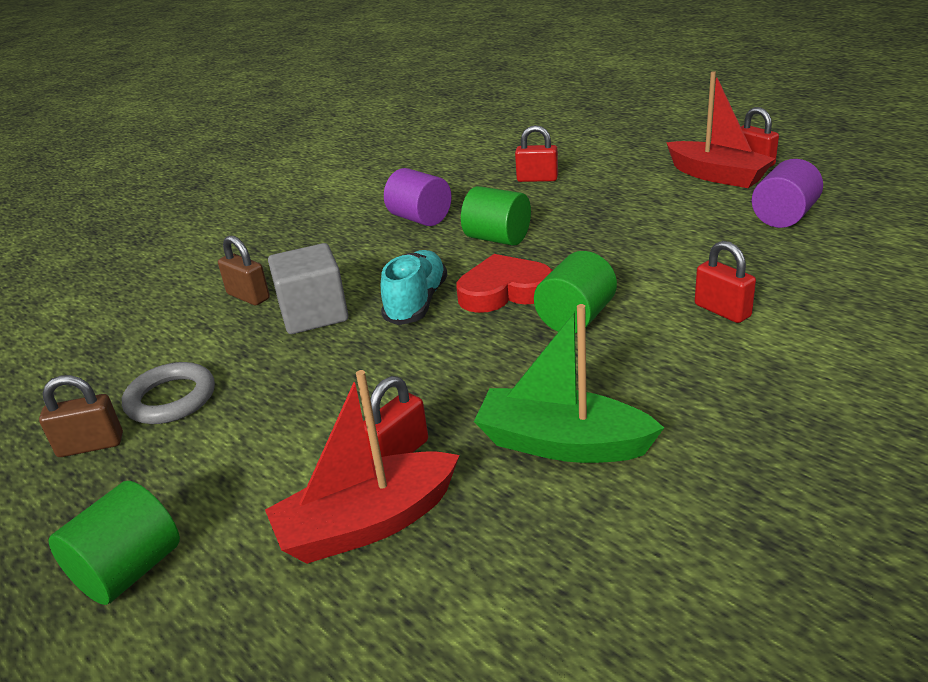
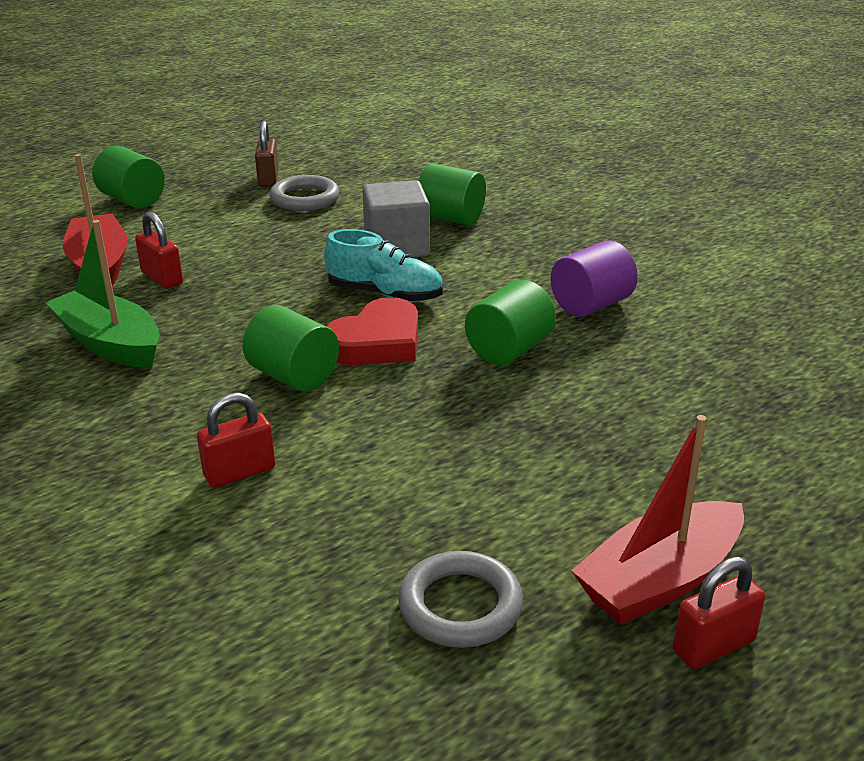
camera: 95 degrees right, 0 degrees up
(248, 296) = (451, 218): brown padlock -> green cylinder
(504, 291) = (377, 342): red heart -> red heart turned 45 degrees clockwise
(537, 179) = (698, 399): red padlock -> none
(562, 443) = (110, 343): green boat -> green boat turned 75 degrees counterclockwise
(784, 217) = (460, 606): purple cylinder -> grey ring

